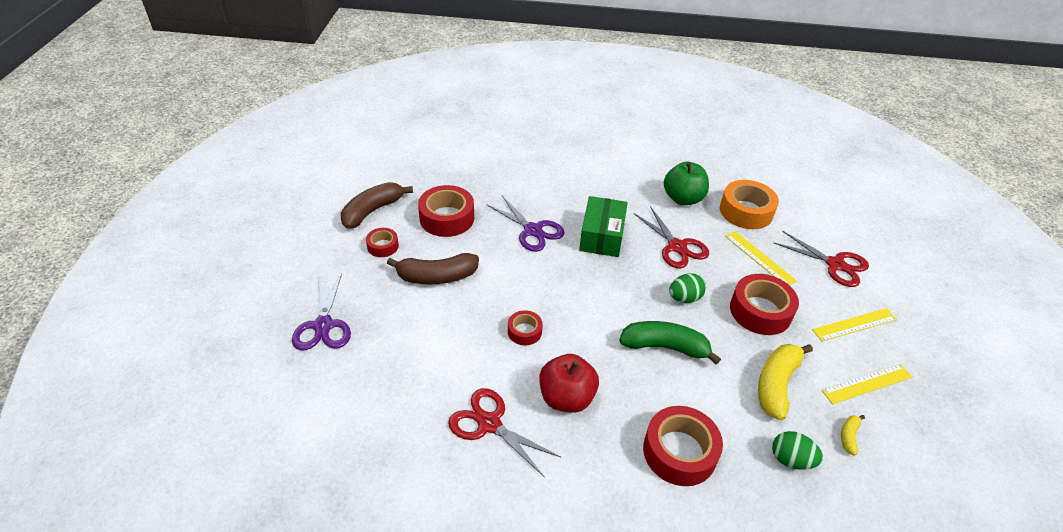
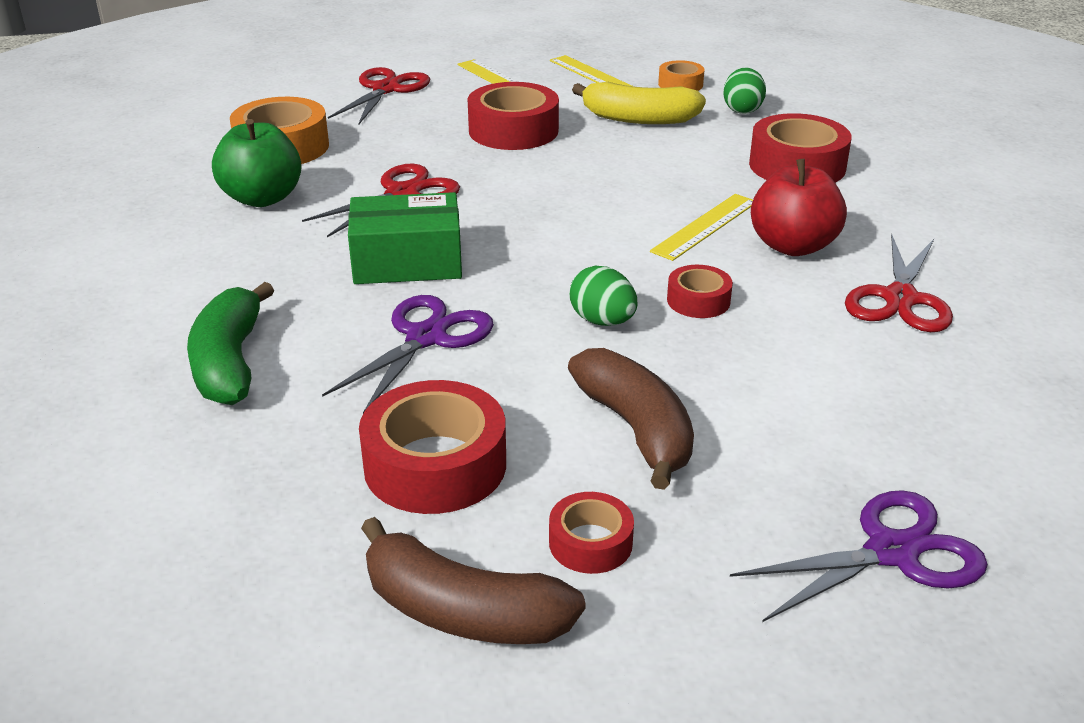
camera: 105 degrees left, 10 degrees down
(665, 347) = (634, 186): green banana -> green banana (230, 362)
(684, 298) = (523, 180): green egg -> green egg (602, 321)
(759, 258) = (398, 134): yellow ruler -> yellow ruler (705, 226)
(849, 436) = (680, 84): yellow banana -> orange tape

